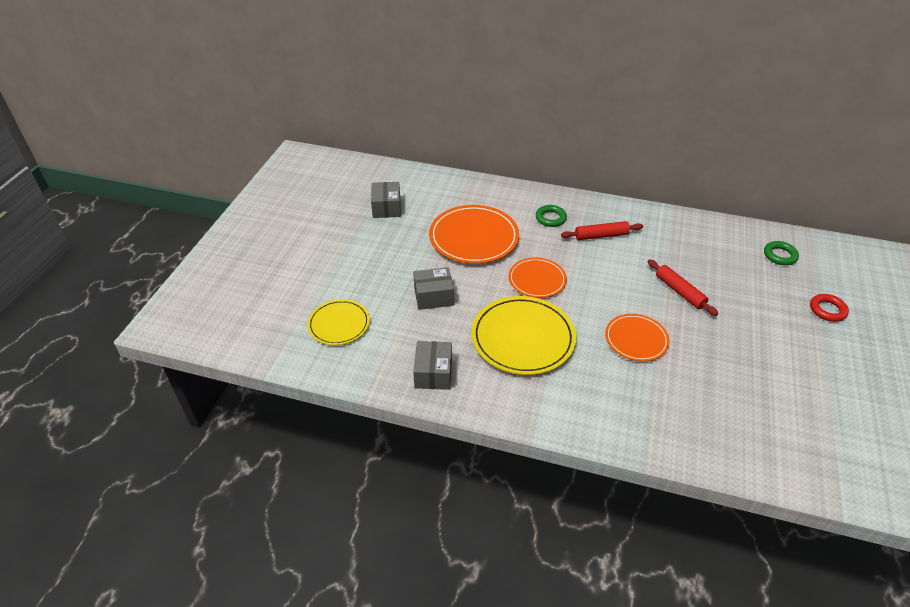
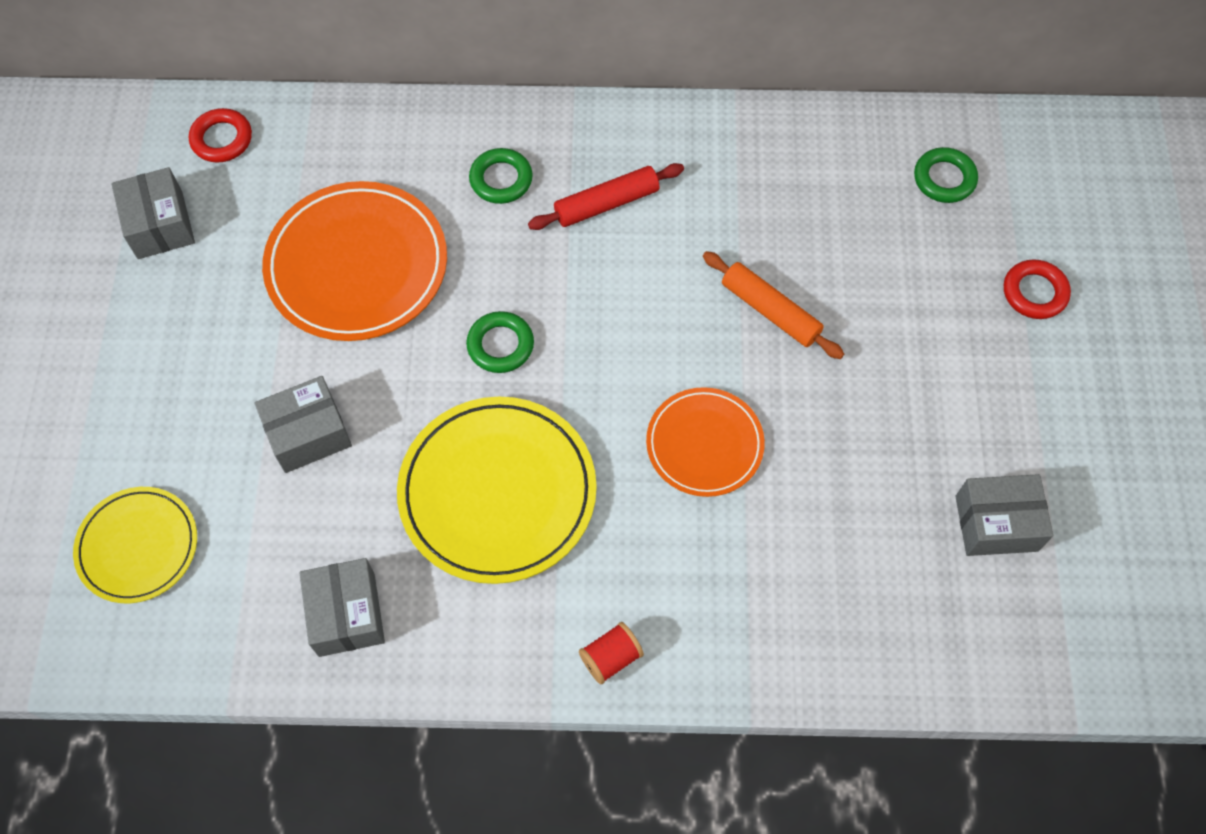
camera: 15 degrees left, 20 degrees up
(423, 183) = (222, 139): none -> red ring
(537, 280) = (500, 345): orange plate -> green ring
(569, 422) = (611, 657): none -> red spool
(679, 291) = (770, 311): red rolling pin -> orange rolling pin
(798, 407) = (996, 523): none -> grey box

